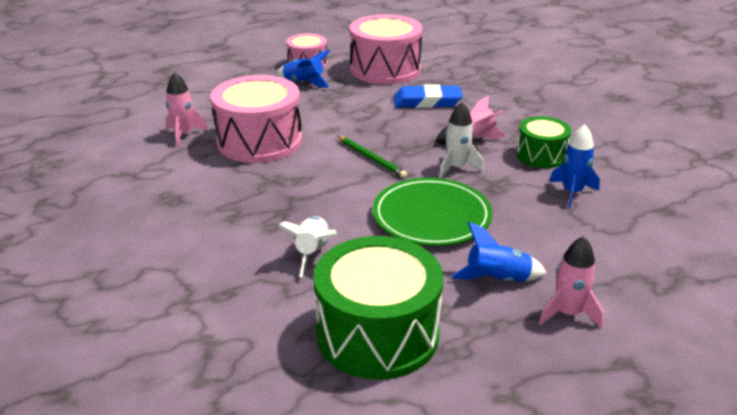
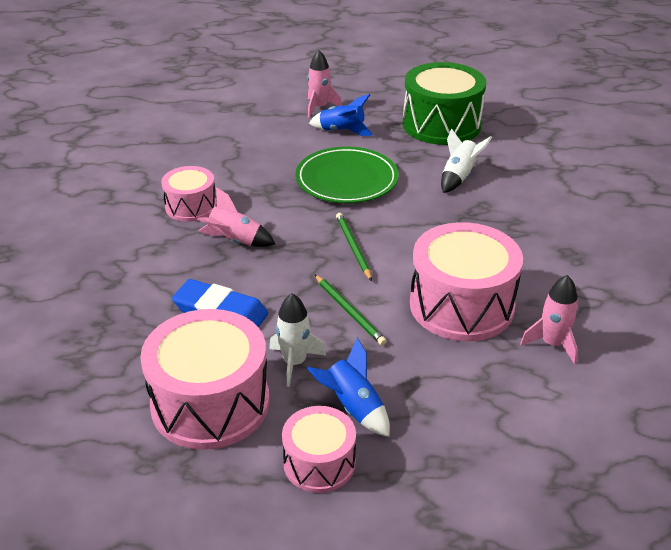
camera: 155 degrees left, 5 degrees up
(340, 120) = (349, 311): none -> green pencil
(457, 168) = (281, 215): white rocket -> white rocket (294, 362)
(541, 155) = (191, 206): green drum -> pink drum
(572, 192) = (214, 168): blue rocket -> none

